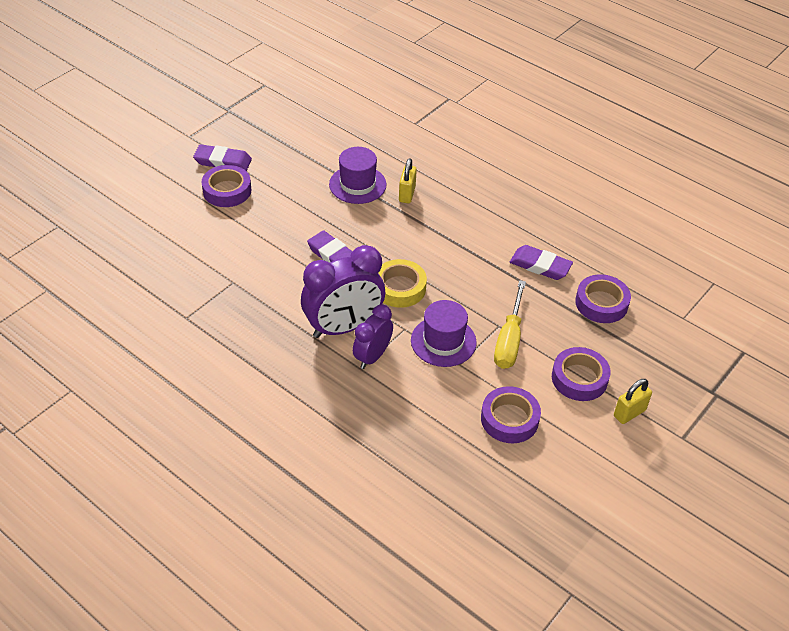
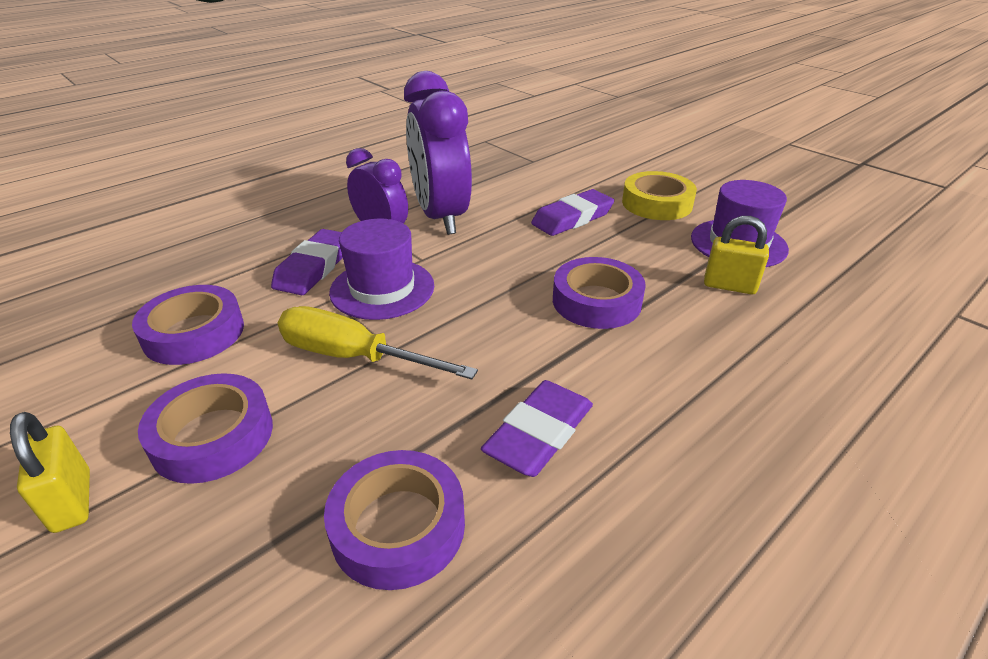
camera: 100 degrees right, 10 degrees down
(223, 161) = (749, 159): purple eraser -> purple eraser (314, 267)
(227, 191) = (692, 160): purple tape -> purple tape (596, 301)
(399, 288) = (504, 261): yellow tape -> yellow tape (657, 203)

